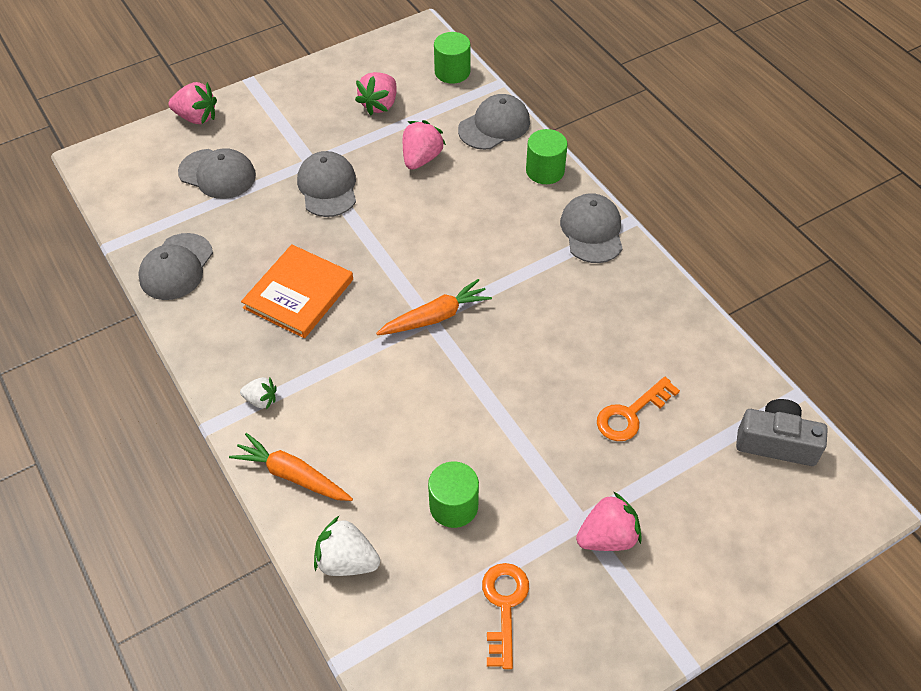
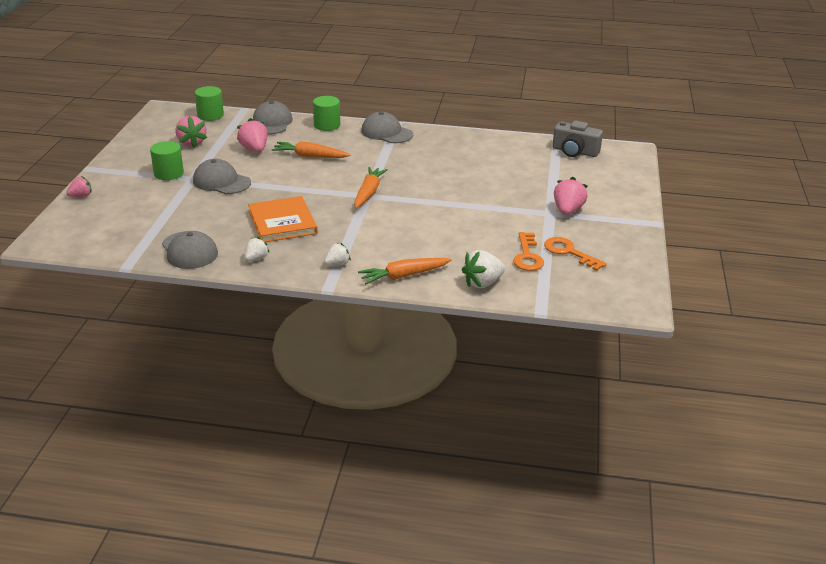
camera: 50 degrees left, 20 degrees down
(196, 117) = (81, 196): pink strawberry -> pink strawberry, size x0.62
(209, 327) = (256, 258): none -> white strawberry
(217, 174) = (142, 208): grey cap -> none
(453, 506) = (493, 240): green cylinder -> green cylinder (168, 173)
(458, 211) = (310, 156): none -> orange carrot
(631, 414) = (509, 174): orange key -> orange key (527, 256)
(776, 442) = (574, 152): grey camera -> grey camera turned 120 degrees counterclockwise

